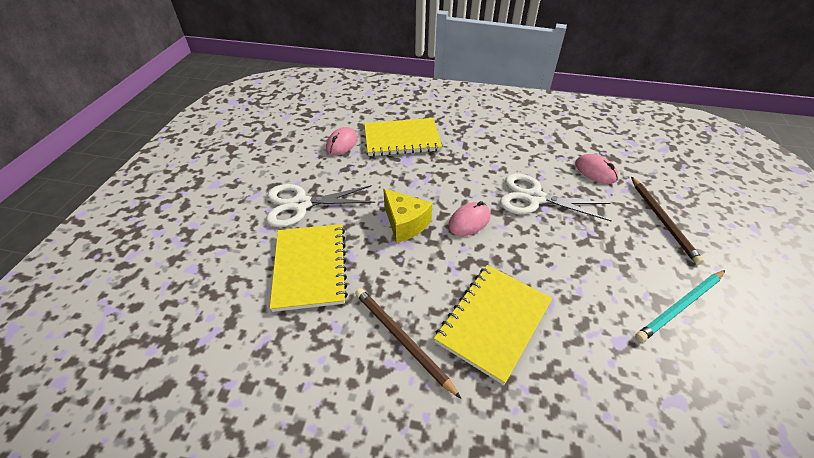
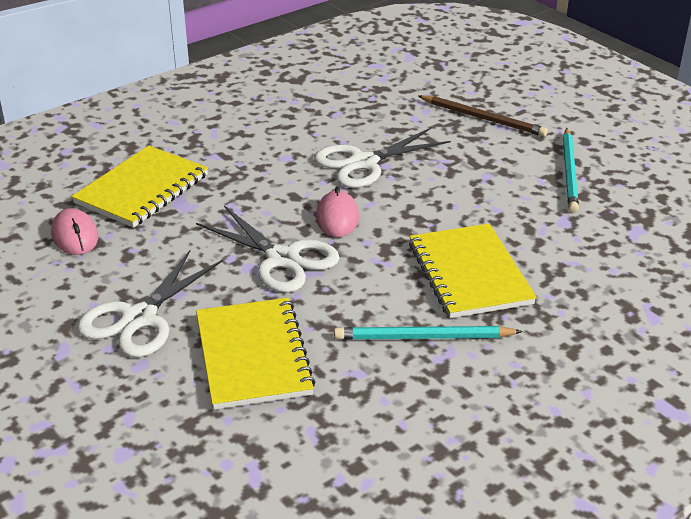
camera: 50 degrees left, 10 degrees down
(310, 267) = (253, 355): yellow notebook -> yellow notebook turned 45 degrees clockwise
(402, 339) = (423, 337): brown pencil -> turquoise pencil
(405, 224) = (282, 259): yellow cheese -> white scissors
(595, 171) = (381, 109): pink mouse -> none

